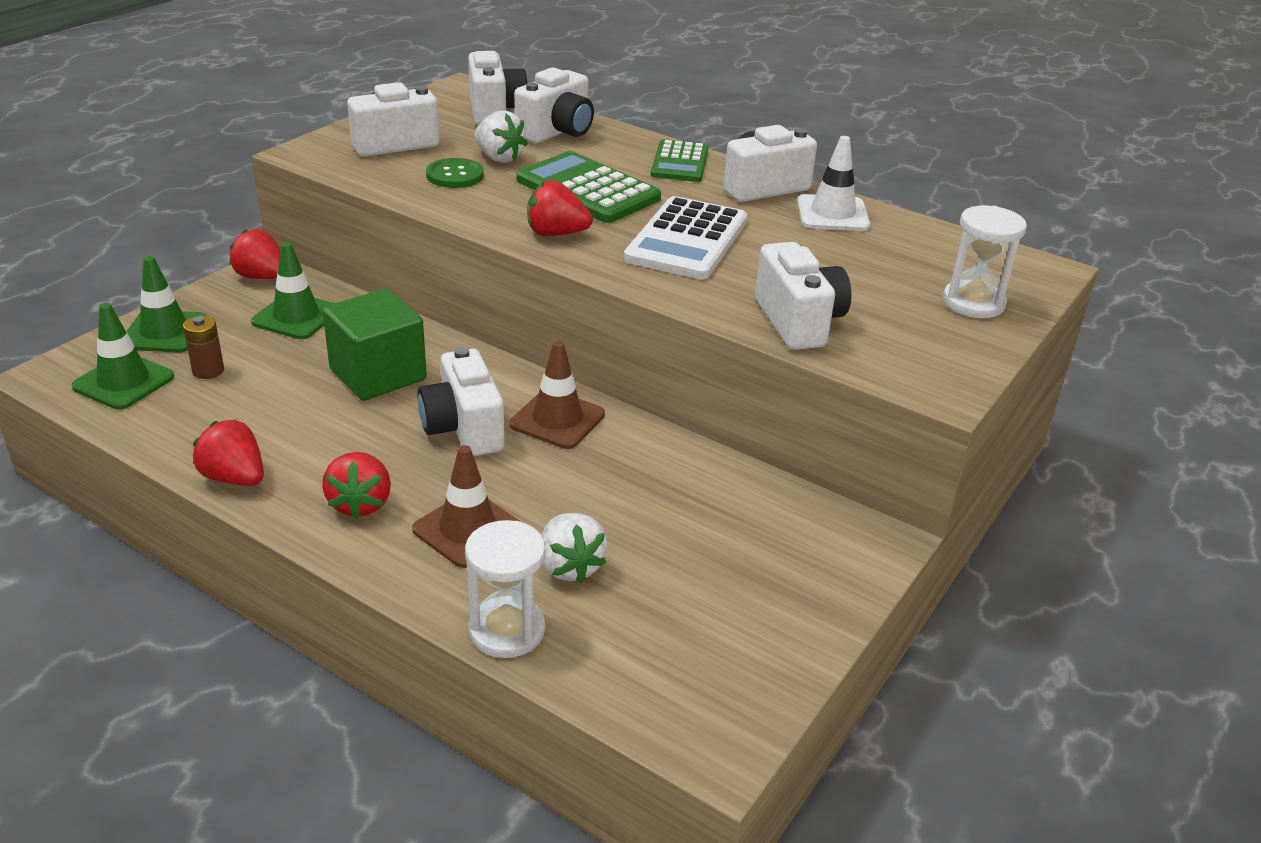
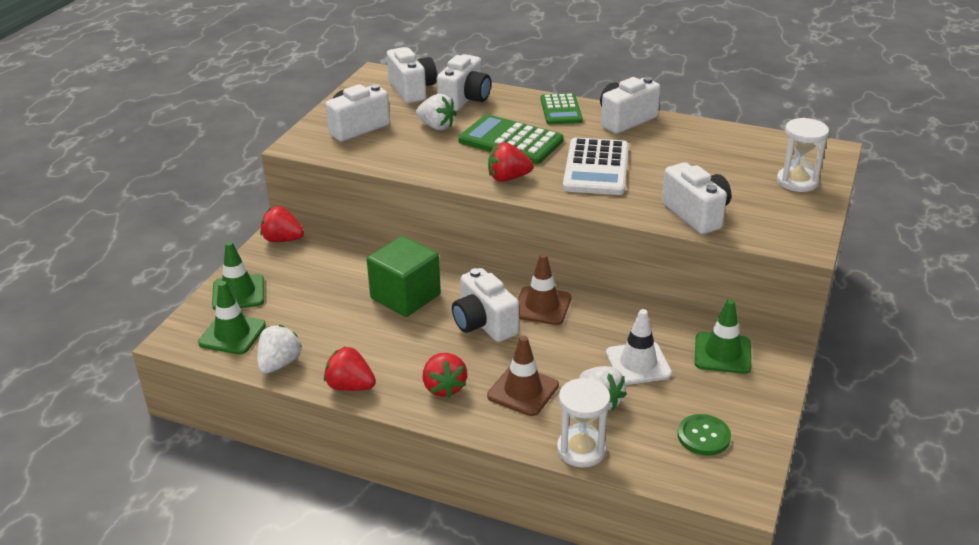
camera: 10 degrees left, 0 degrees up
(160, 431) = (279, 364): none -> white strawberry
(208, 371) = (287, 315): brown battery -> none
(296, 316) = (325, 265): green traffic cone -> green traffic cone (722, 353)
(455, 175) = (414, 145): green button -> green button (703, 436)
(832, 214) = (680, 132): white traffic cone -> white traffic cone (638, 363)

